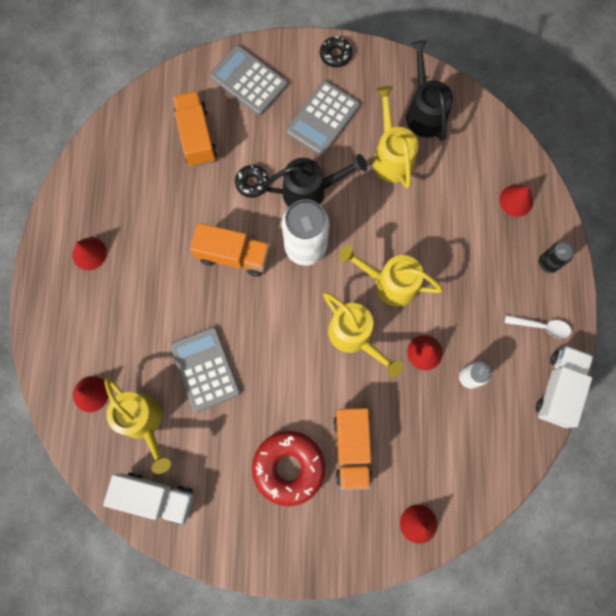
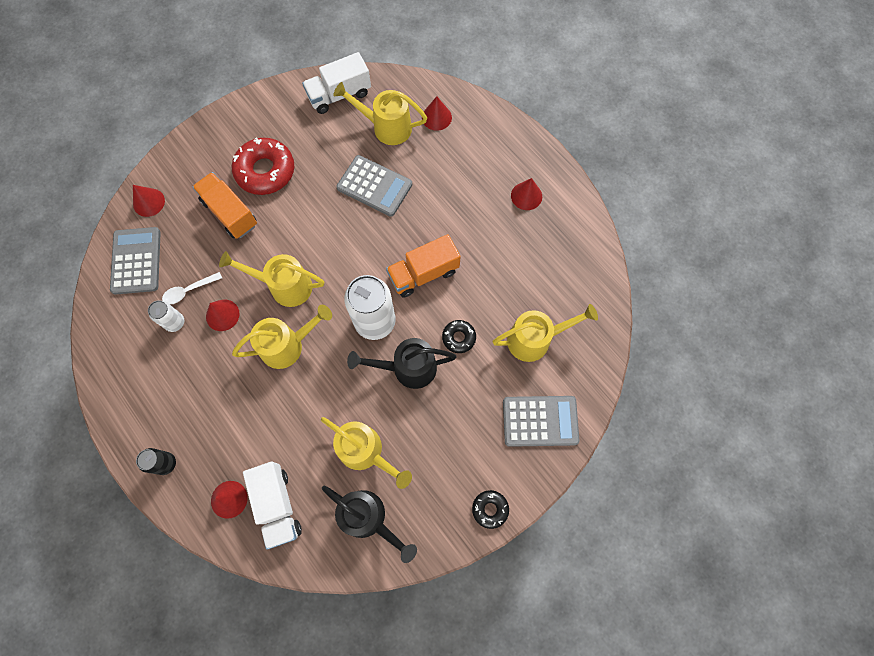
camera: 140 degrees right, 5 degrees down
(197, 136) = (535, 339): orange truck -> yellow watering can
(311, 191) = (407, 368): black watering can -> black watering can turned 45 degrees clockwise
(323, 118) = (450, 438): grey calculator -> grey calculator (136, 261)
(541, 326) = (140, 405): white spoon -> white spoon (189, 290)
(558, 388) = (97, 367): white truck -> white truck (277, 505)

